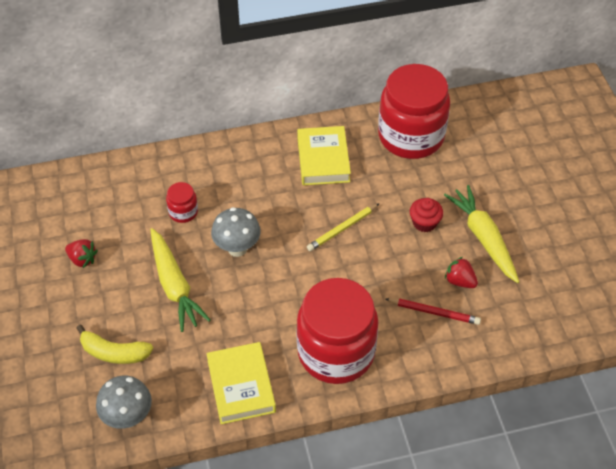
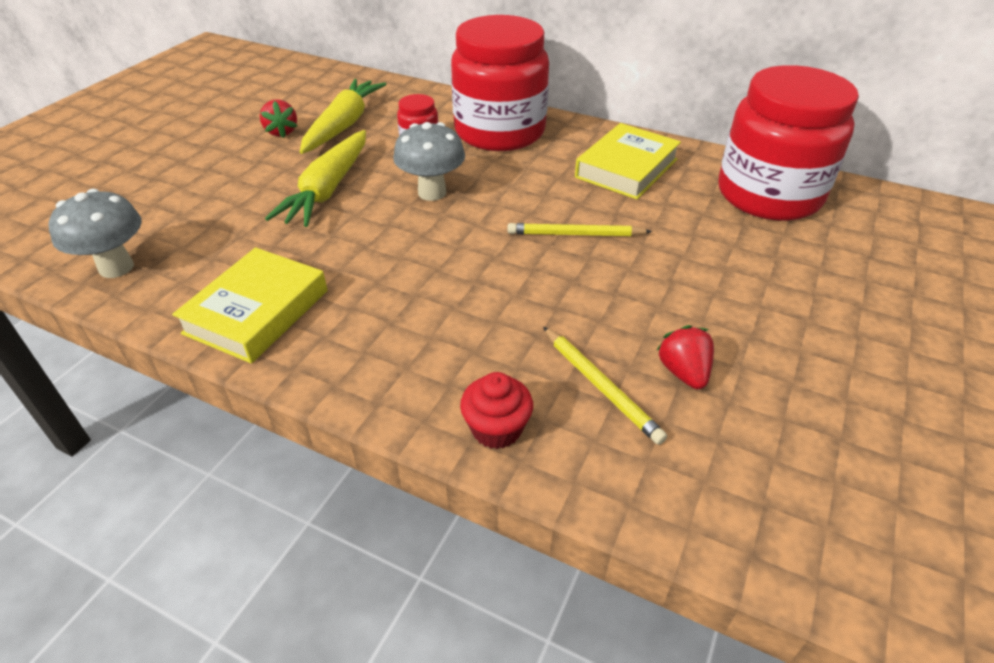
camera: 40 degrees right, 10 degrees down
(114, 352) = (194, 209): yellow banana -> none
(336, 352) = (409, 348): red jar -> red jar (499, 132)
(424, 223) = (697, 282): red cupcake -> red cupcake (496, 429)
(434, 312) = (601, 386): red pencil -> yellow pencil
(483, 238) = (777, 343): yellow carrot -> yellow carrot (343, 125)

